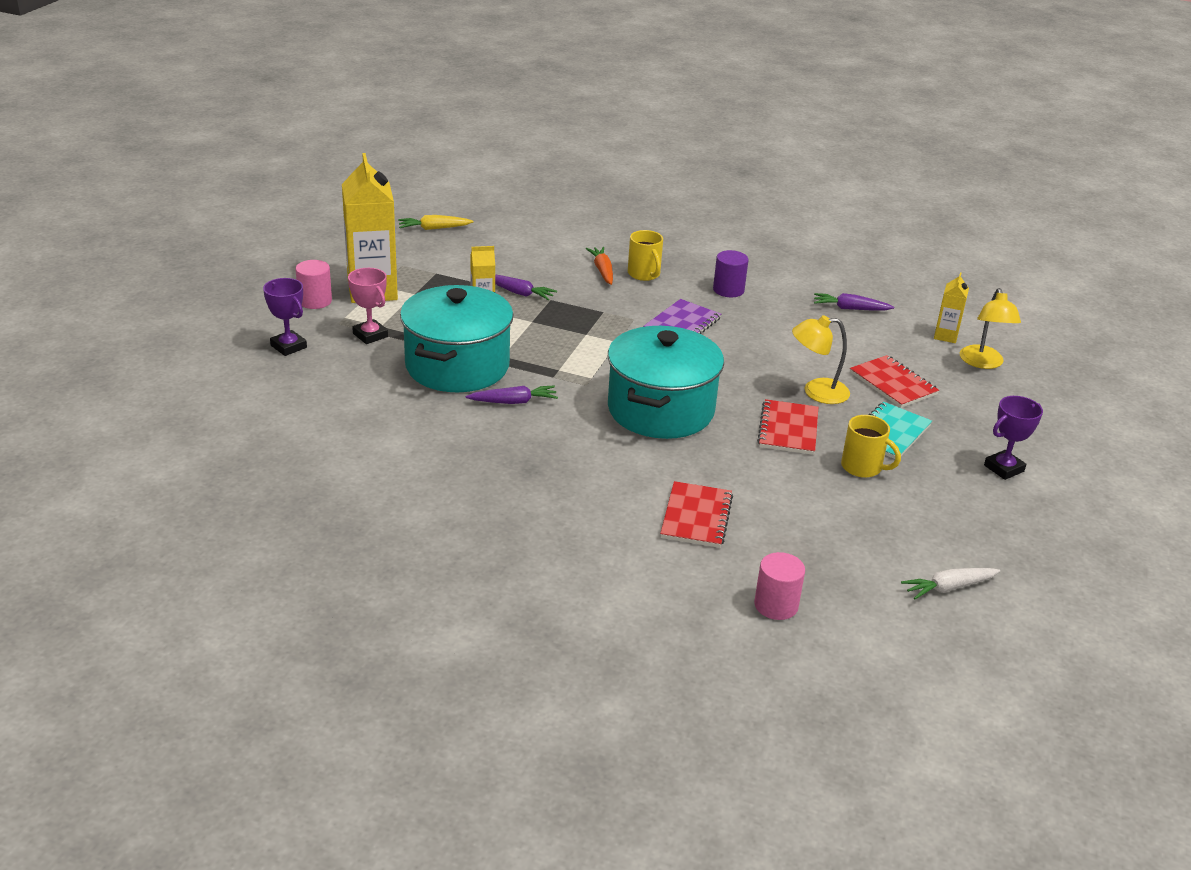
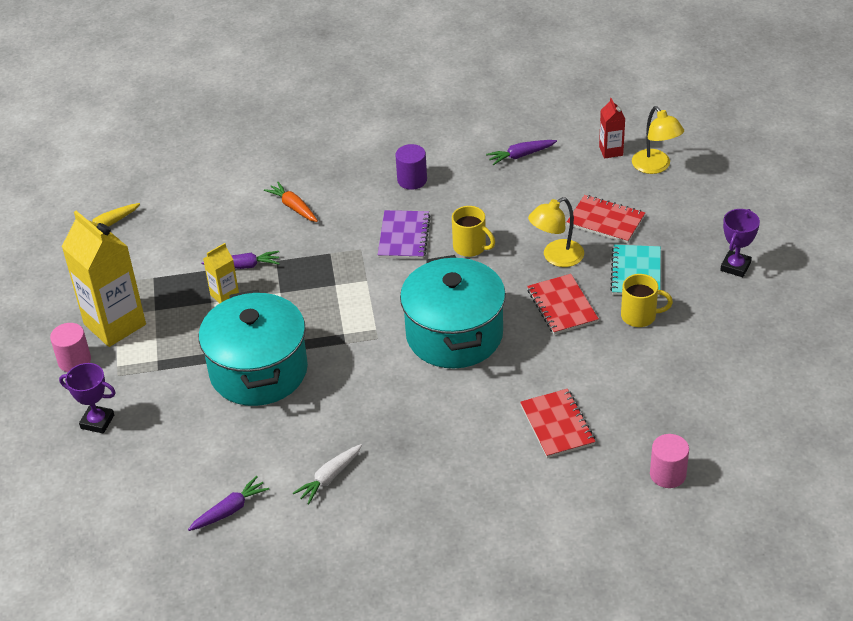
camera: 25 degrees left, 10 degrees up
(370, 335) = (157, 374): pink trophy -> none
(513, 402) = (335, 385): purple carrot -> purple carrot (230, 510)
(644, 274) = (331, 195): yellow mug -> yellow mug (471, 247)
(945, 336) = (611, 151): yellow carton -> red carton
(948, 588) = (768, 396): white carrot -> white carrot (329, 477)

